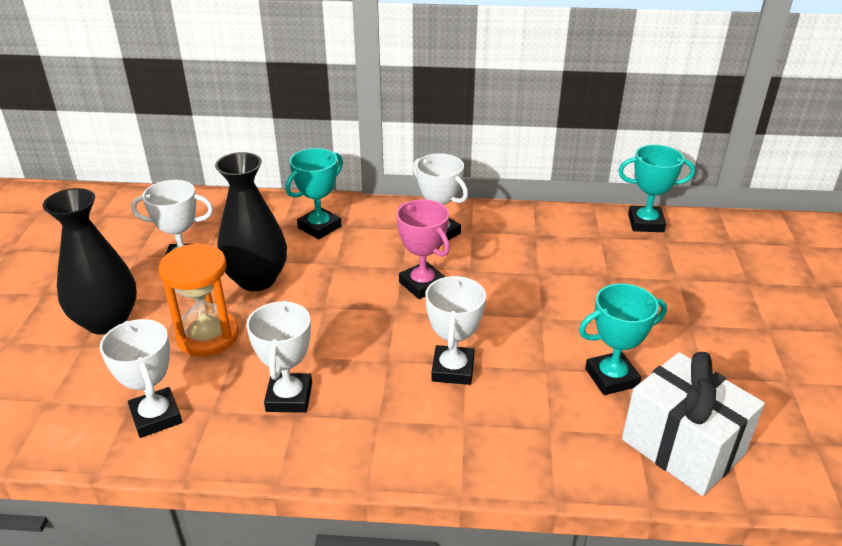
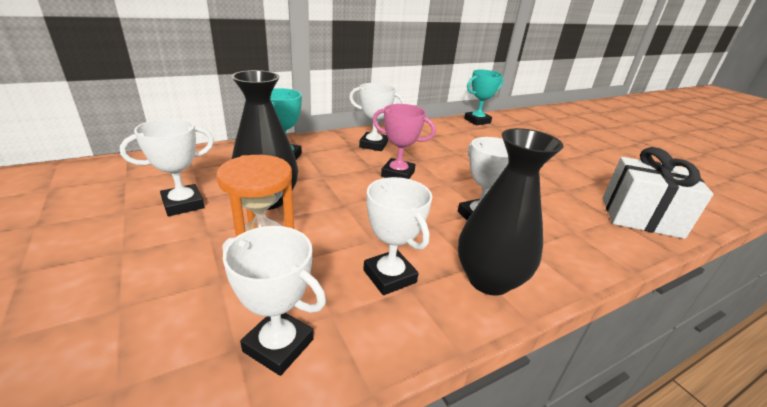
camera: 35 degrees left, 5 degrees down
(107, 321) = (134, 274): black vase -> black vase (489, 280)
(611, 377) = (563, 194): turquoise trophy -> none

